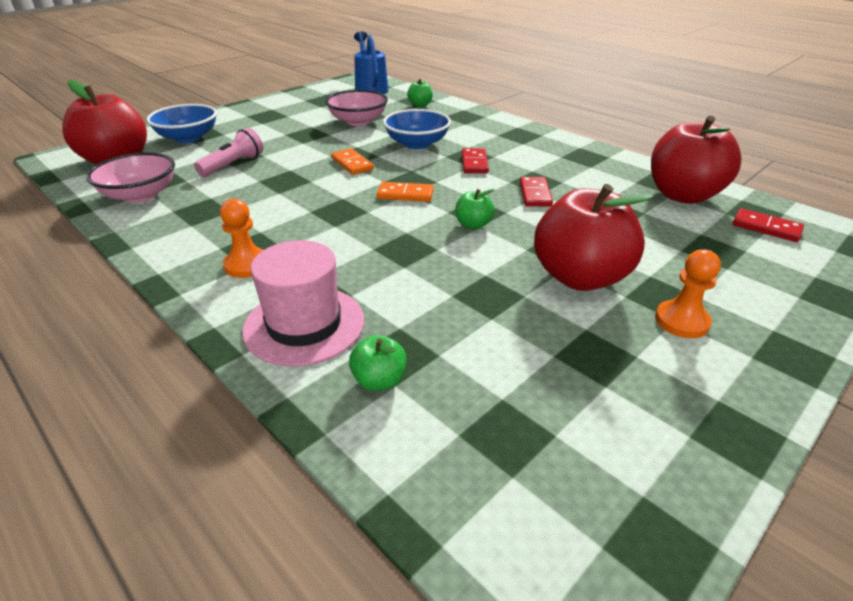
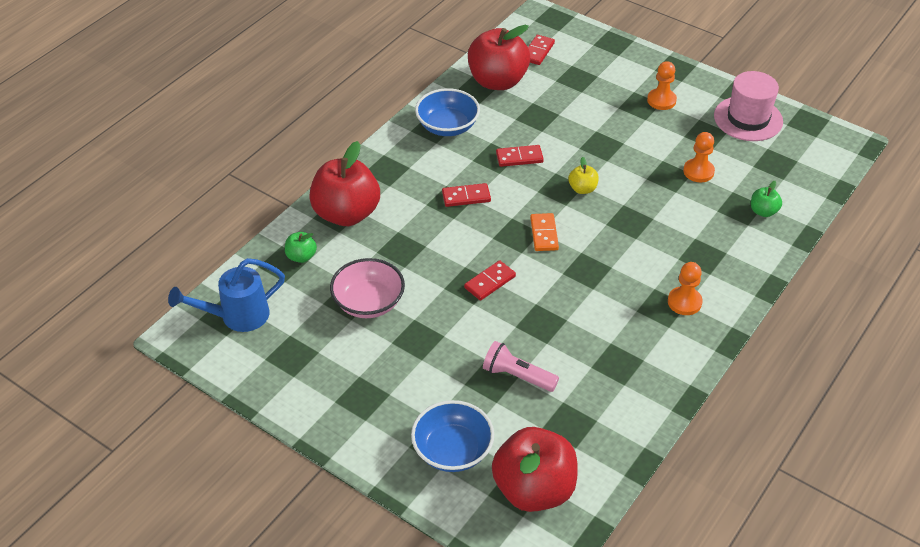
camera: 100 degrees left, 10 degrees up
(140, 195) = (604, 424): pink bowl -> none
(304, 325) = (734, 253): pink hat -> pink hat (748, 119)
(352, 164) = (490, 282): orange domino -> red domino
(417, 144) = (427, 242): blue bowl -> blue bowl (447, 126)
(473, 225) = (582, 189): green apple -> yellow apple
(494, 326) = (698, 171): none -> orange pawn
(580, 277) = (632, 137): red apple -> red apple (346, 214)

